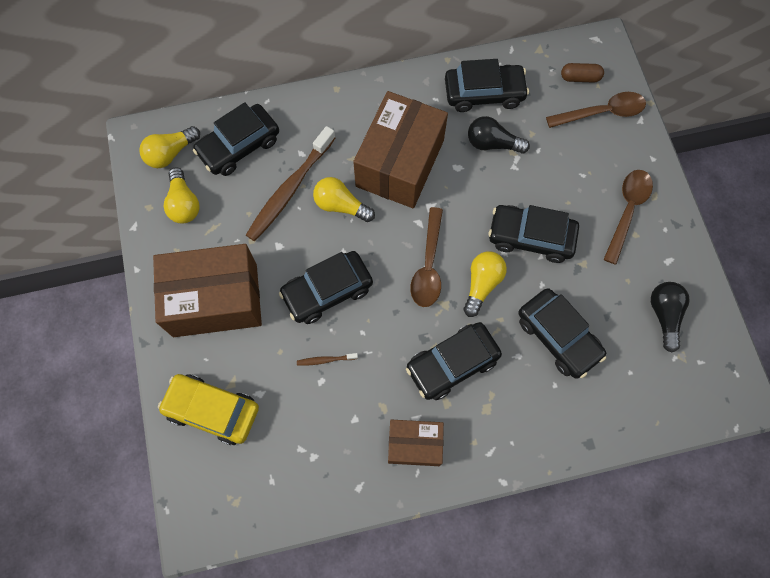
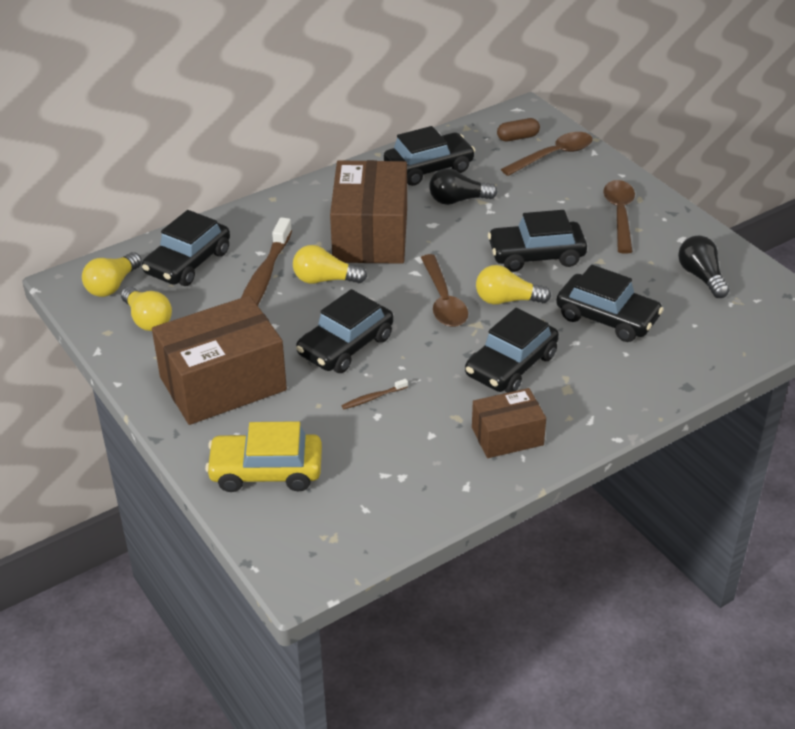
camera: 20 degrees left, 30 degrees down
(482, 284) = (507, 300): yellow light bulb -> yellow light bulb turned 90 degrees counterclockwise

